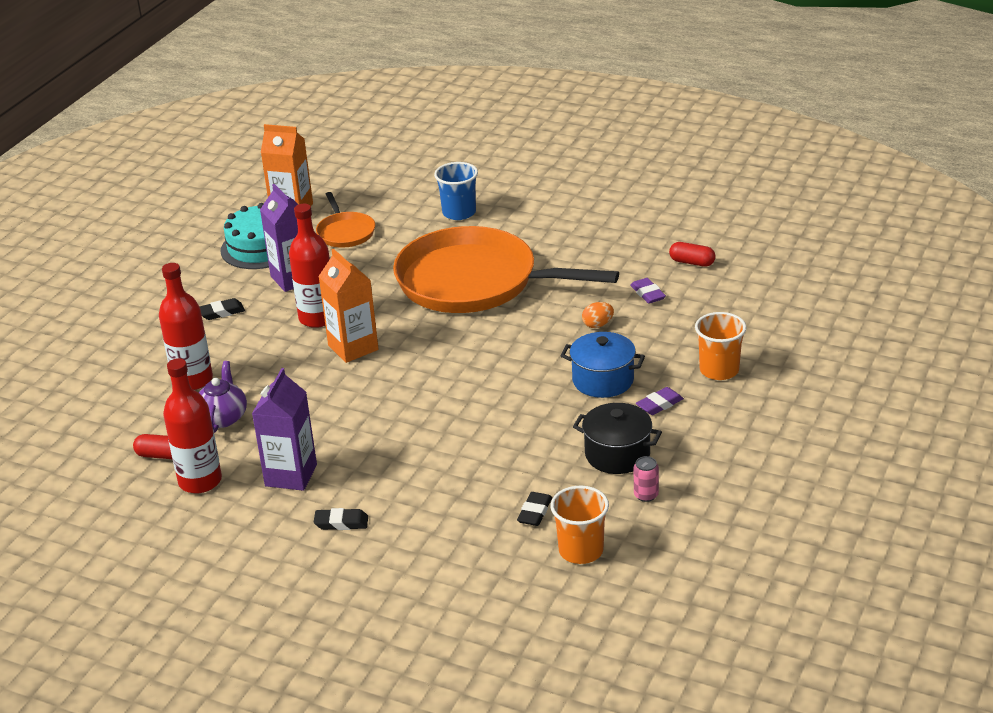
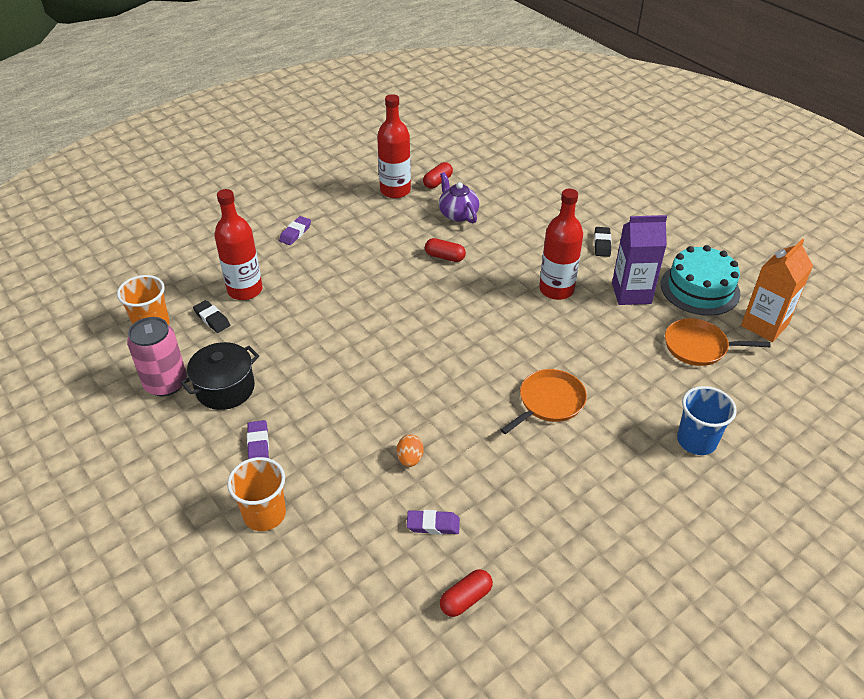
camera: 115 degrees right, 10 degrees up
(193, 380) = (516, 211): red bottle -> red bottle (245, 290)
(223, 417) = (458, 214): purple teapot -> purple teapot turned 150 degrees counterclockwise
(291, 475) = (365, 226): purple carton -> none
(311, 399) = (445, 257): none -> red capsule
(341, 523) = (295, 233): black eraser -> purple eraser
(353, 348) = (497, 296): orange carton -> none
(474, 282) = (549, 402): orange pan -> orange pan, size x0.45
(603, 380) = (324, 423): blue pot -> none
(646, 495) = (166, 383): pink can -> pink can, size x2.05

